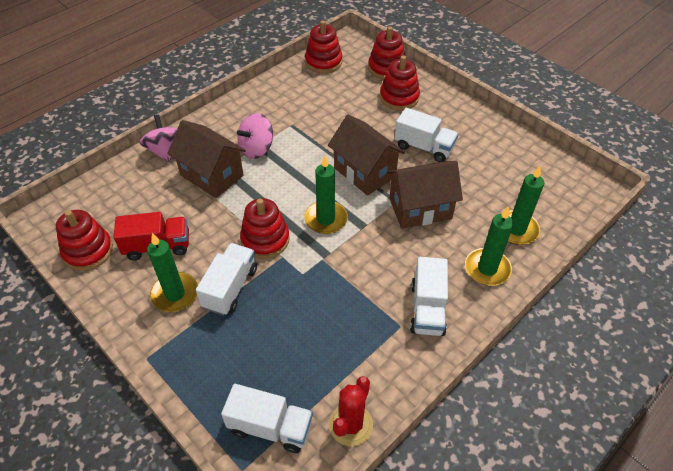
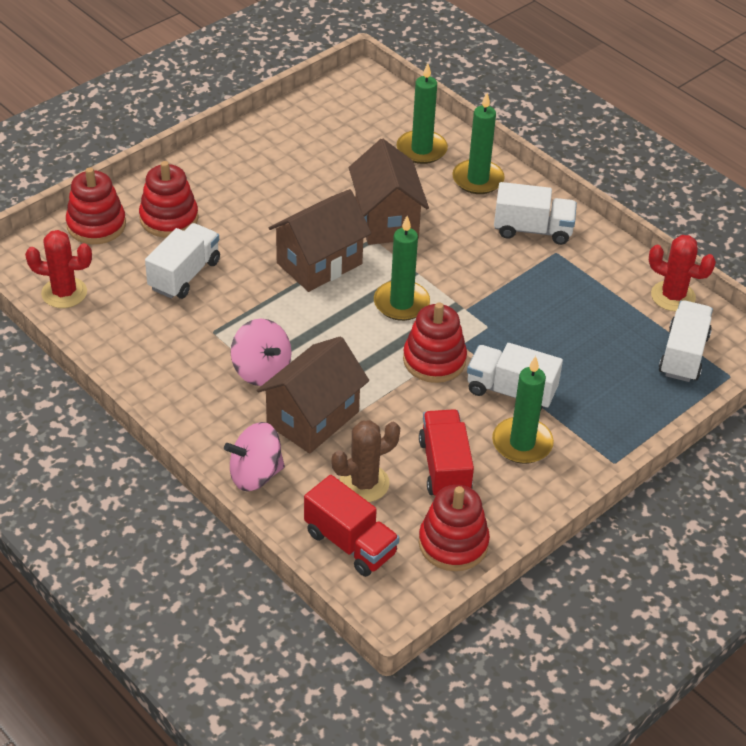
camera: 90 degrees left, 5 degrees down
(101, 197) = (350, 543): none -> red truck
(150, 203) = (364, 483): none -> brown cactus
(323, 62) = (64, 293): red stacking toy -> red cactus
(424, 147) = (277, 205): white truck -> white truck (184, 275)

